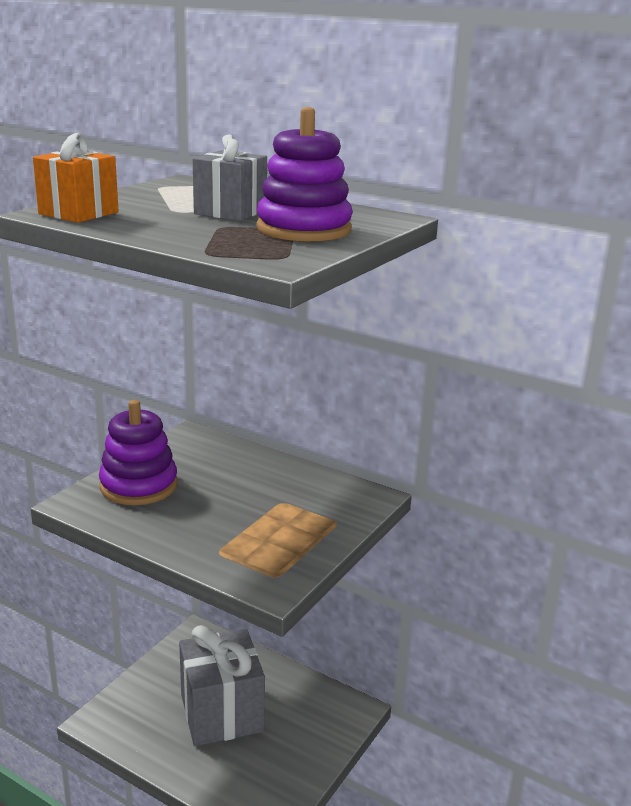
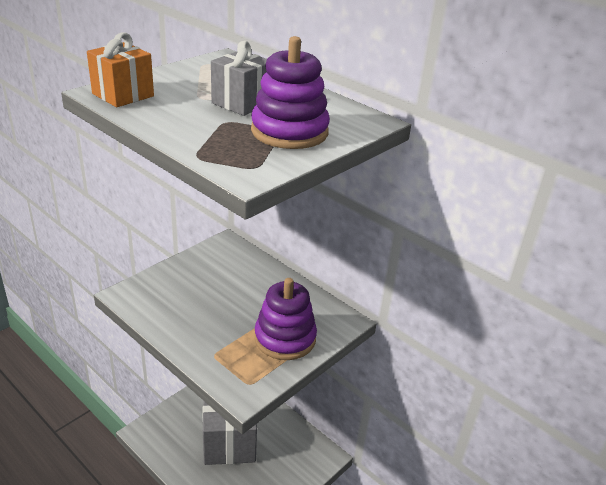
camera: 10 degrees right, 10 degrees up
(139, 485) = (174, 285): purple stacking toy -> purple stacking toy (285, 338)

